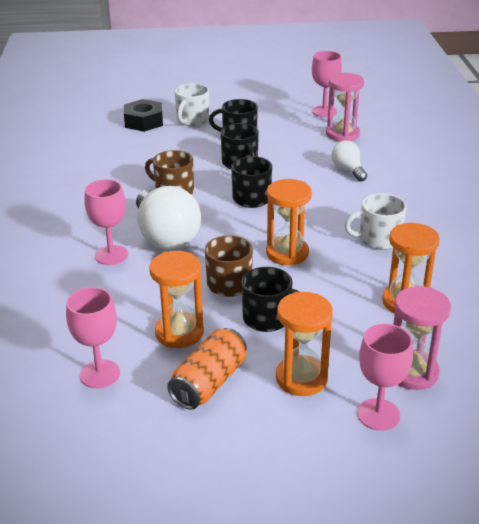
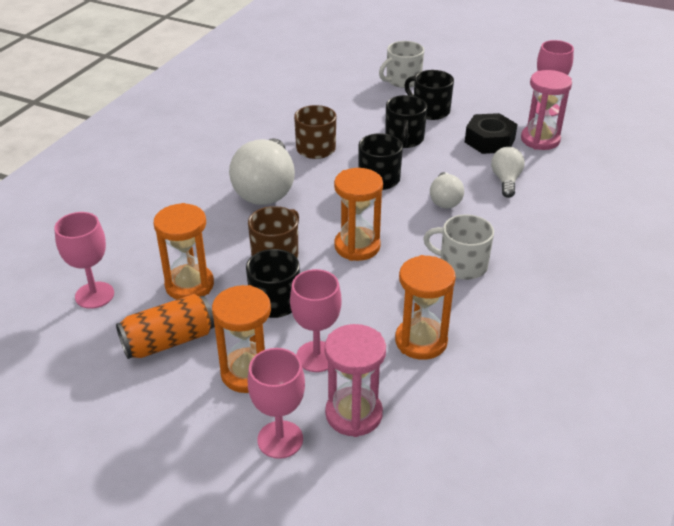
camera: 30 degrees right, 5 degrees up
(111, 255) = (204, 191): pink goblet -> pink goblet (317, 356)
(144, 122) = (356, 69): black nut -> black nut (489, 141)
(318, 198) = (445, 200): none -> white light bulb

